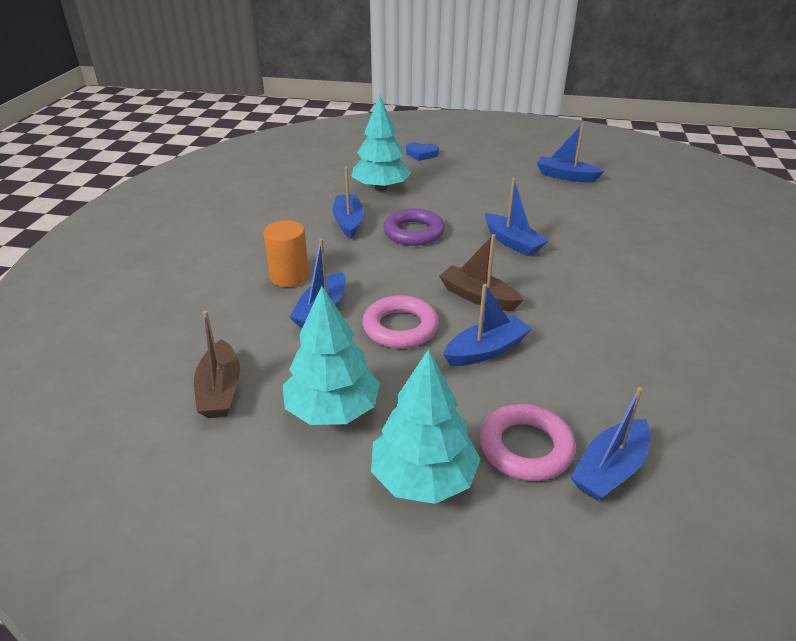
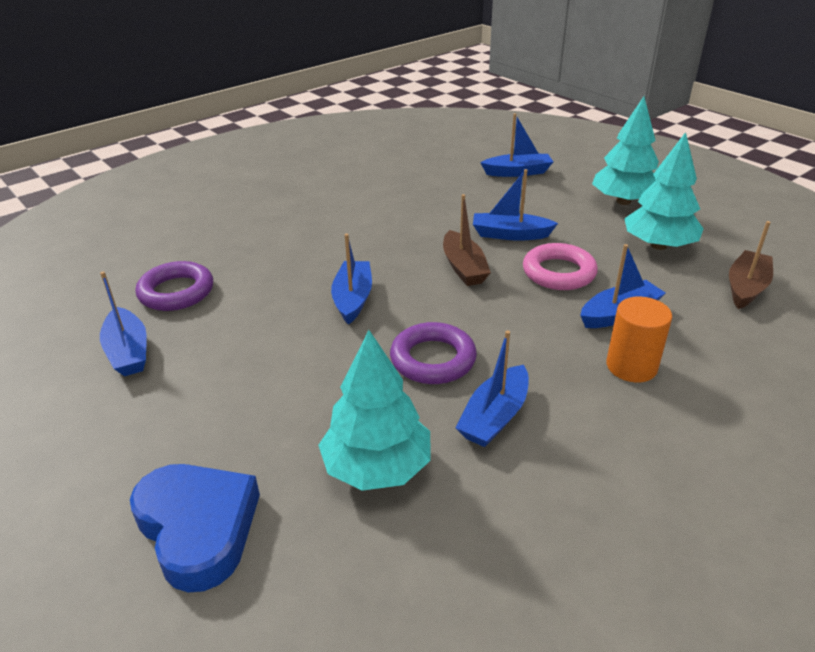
camera: 140 degrees left, 0 degrees up
(421, 154) = (198, 528): blue heart -> blue heart, size x1.90
(525, 447) = (550, 191): pink ring -> none
(613, 203) = (176, 292): none -> purple ring

